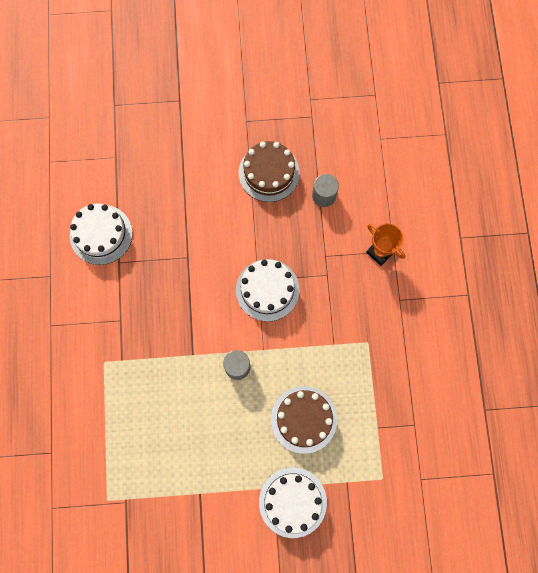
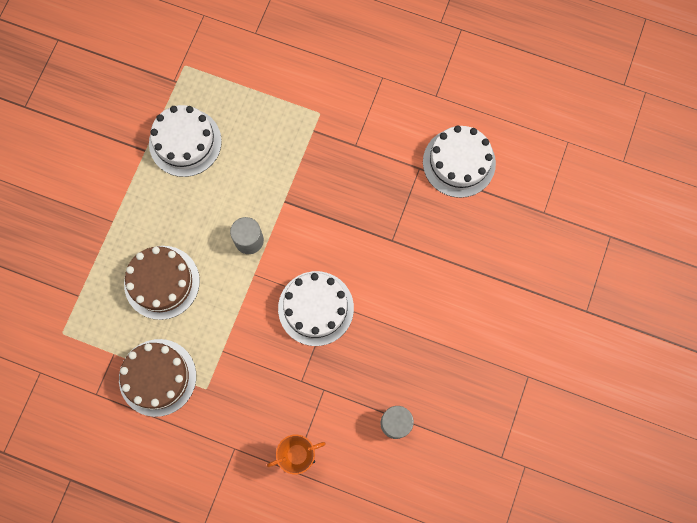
camera: 115 degrees right, 0 degrees up
(269, 173) = (451, 373): brown cake -> brown cake (157, 377)
(292, 502) = (89, 234): white cake -> white cake (185, 142)

